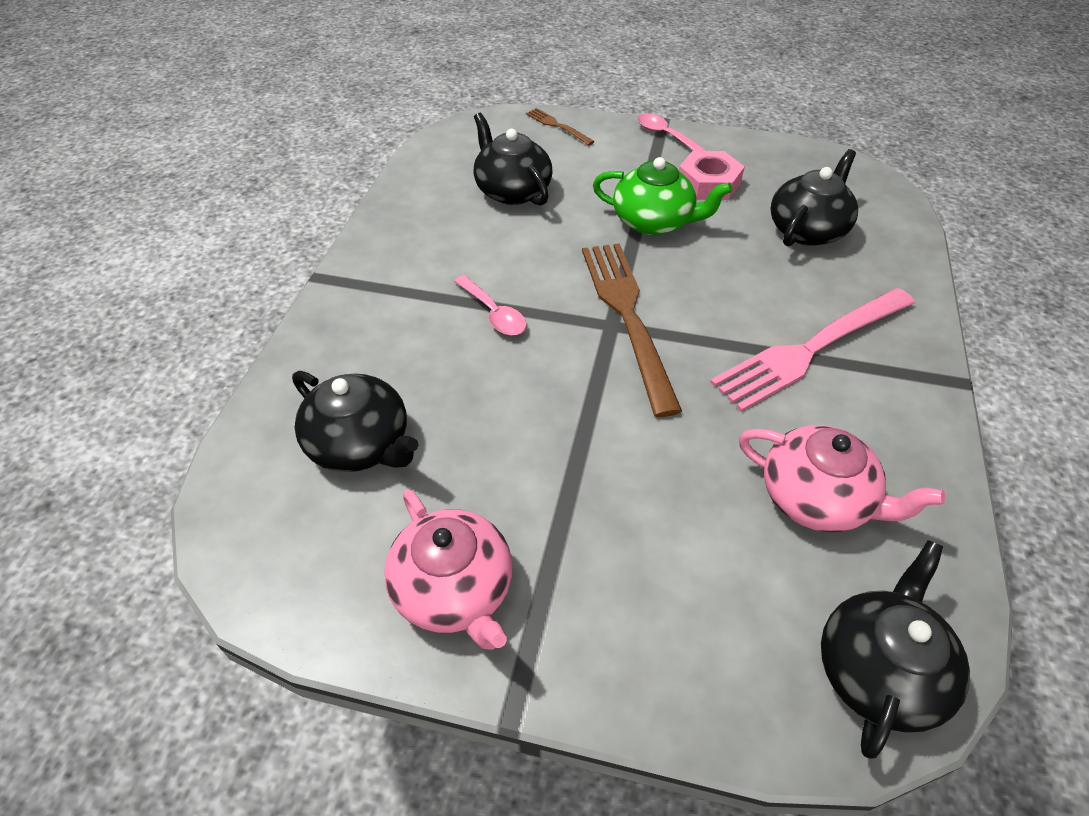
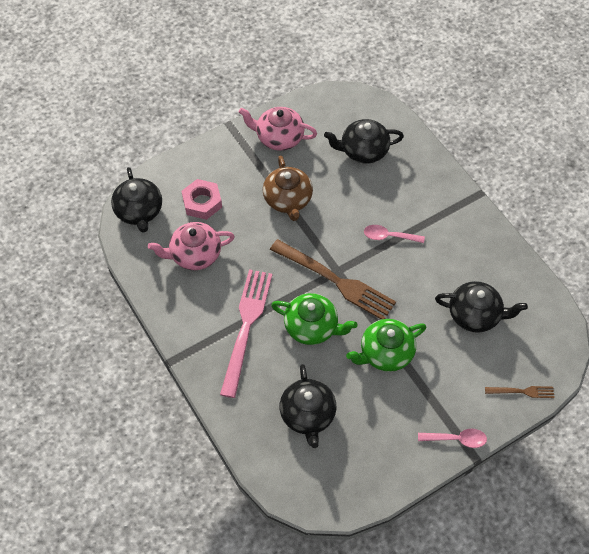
camera: 135 degrees right, 10 degrees up
(570, 464) = (288, 200): none -> brown teapot
(708, 183) = (390, 412): pink nut -> pink nut (202, 202)
(716, 293) = (312, 327): none -> green teapot

